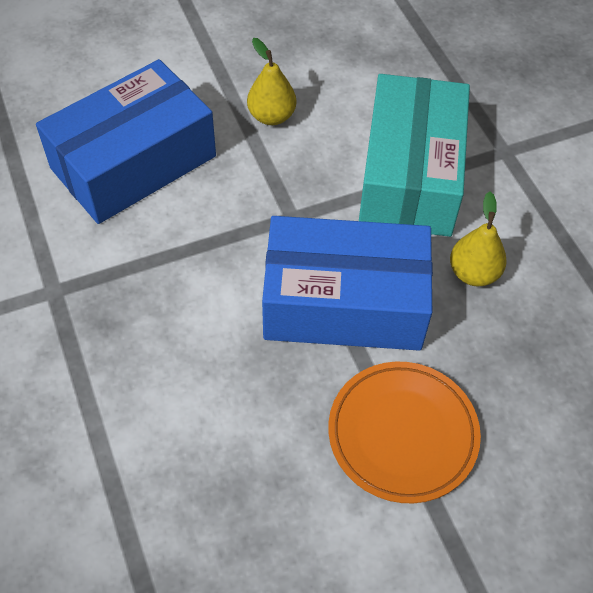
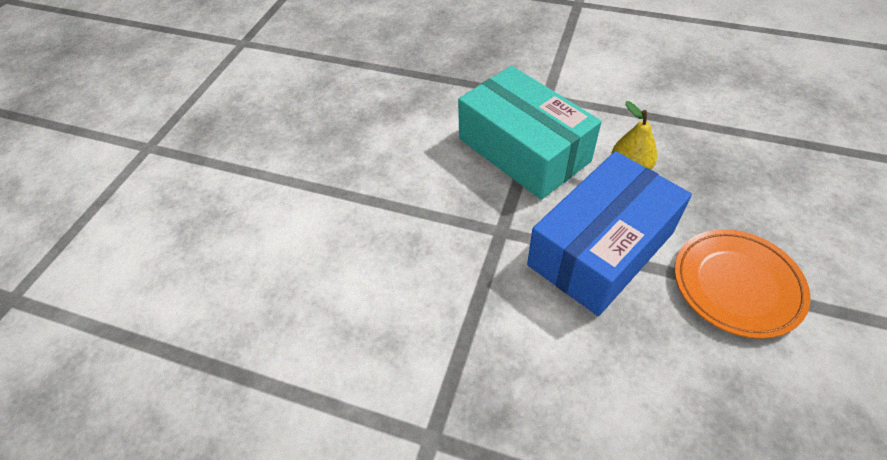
camera: 45 degrees left, 5 degrees down
(133, 162) = (355, 296): blue box -> none
(271, 116) = (400, 187): yellow pear -> none

